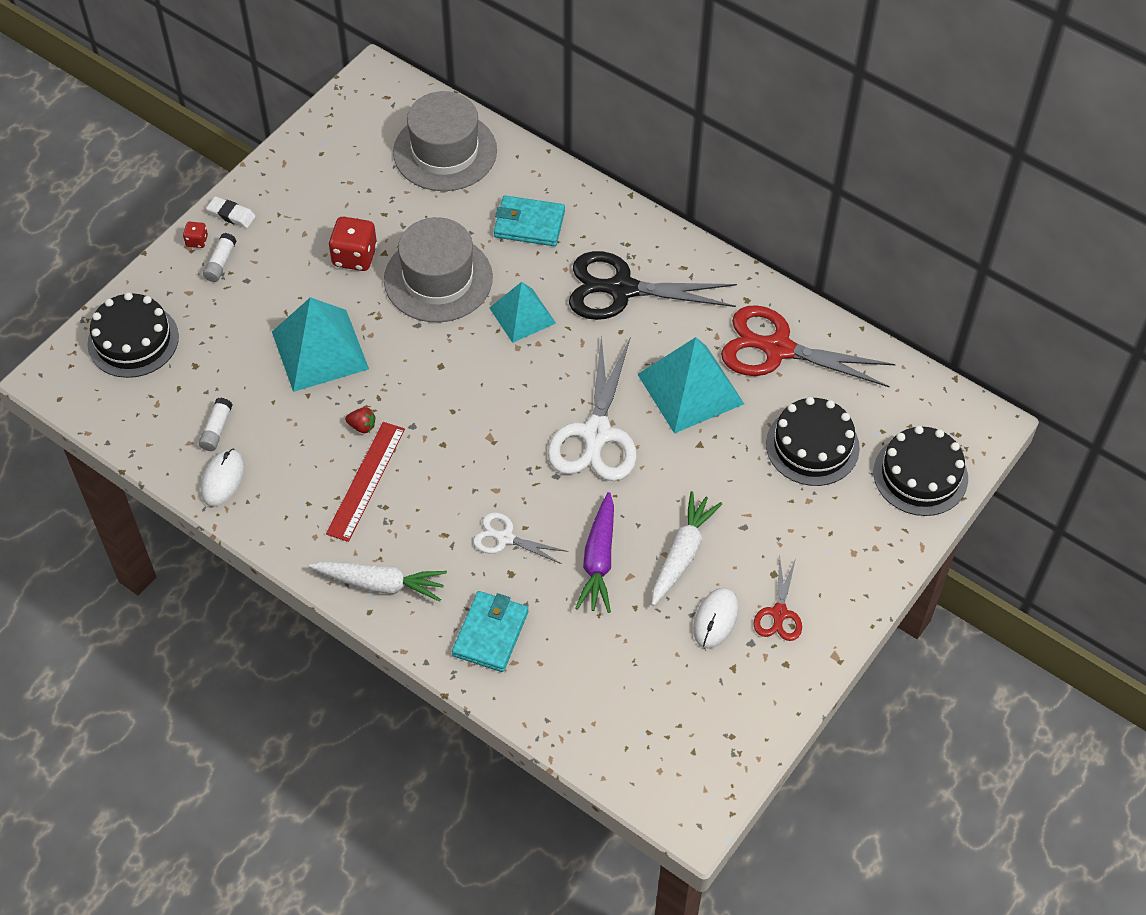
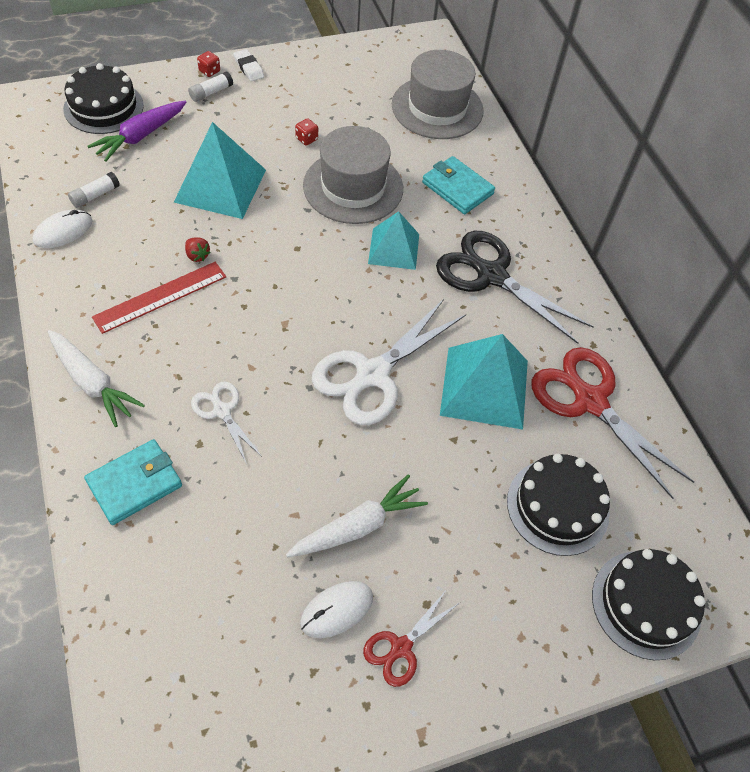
camera: 30 degrees right, 0 degrees up
(355, 256) = (306, 139): red dice -> red dice, size x0.50
(599, 560) = (281, 482): purple carrot -> purple carrot (140, 136)

